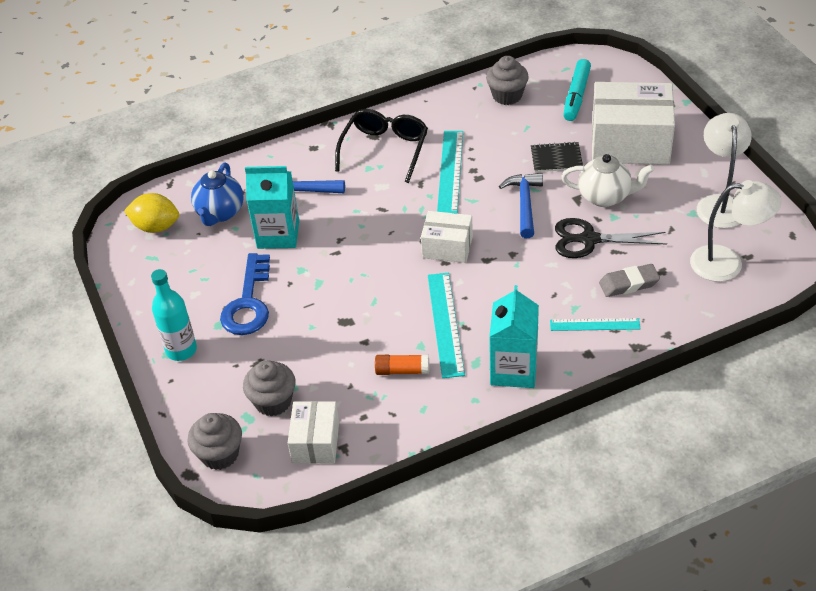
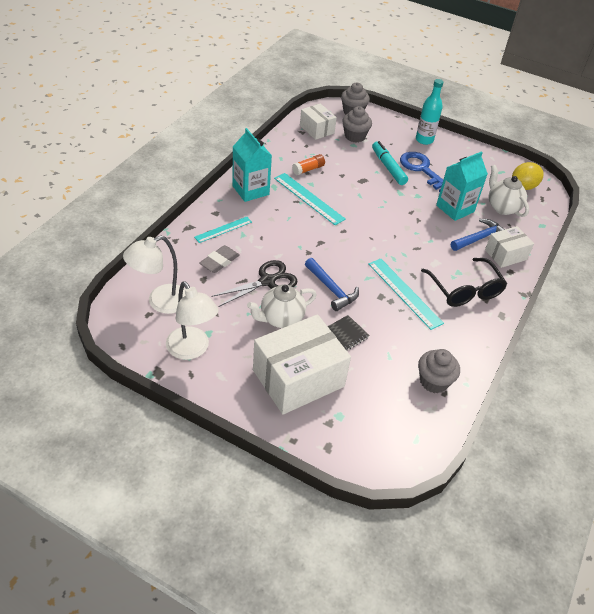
camera: 135 degrees right, 0 degrees up
(220, 213) = (502, 207): blue teapot -> white teapot
(447, 247) = (351, 240): white box -> white box (505, 255)
(576, 96) = (380, 409): turquoise marker -> turquoise marker (388, 167)

